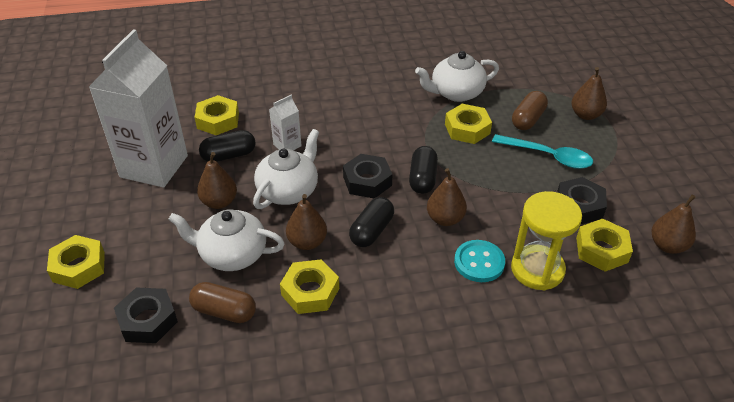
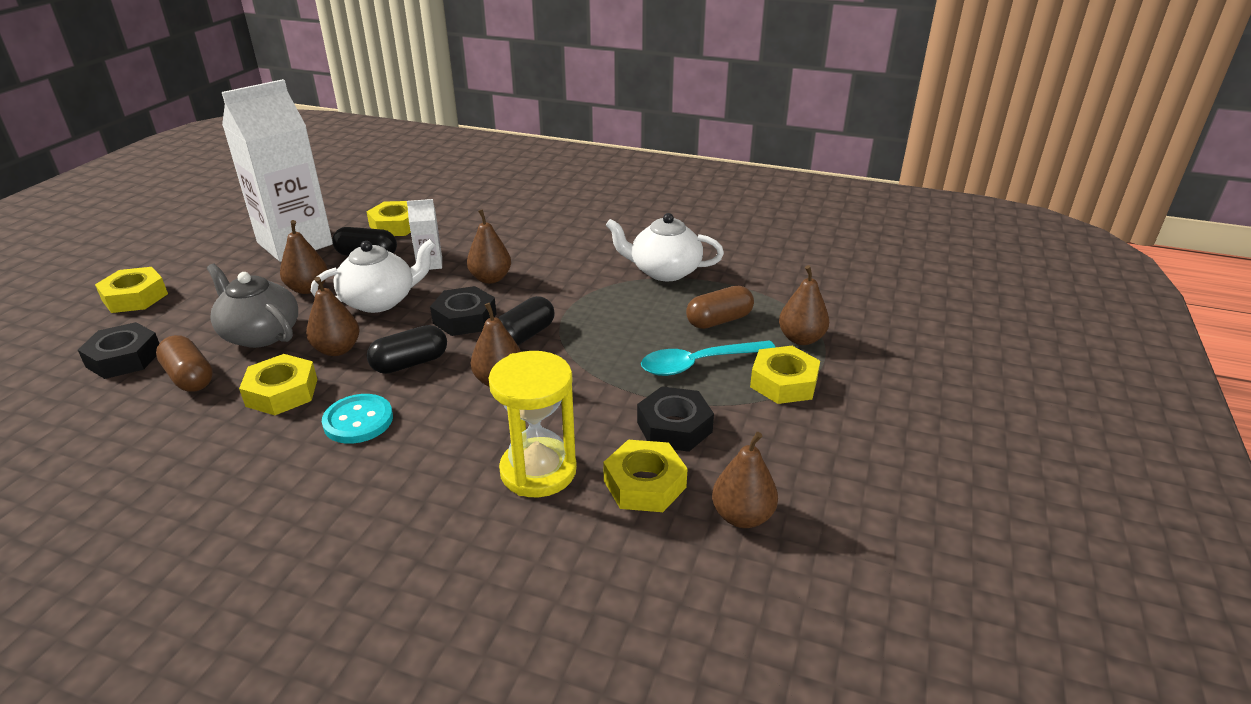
camera: 30 degrees right, 10 degrees down
(232, 254) = (260, 334): white teapot -> grey teapot
(347, 141) = (490, 278): none -> brown pear
(467, 129) = (634, 307): yellow nut -> yellow nut (784, 382)
(479, 262) = (481, 436): turquoise button -> turquoise button (358, 421)
(548, 156) = (698, 364): turquoise spoon -> turquoise spoon turned 105 degrees clockwise

